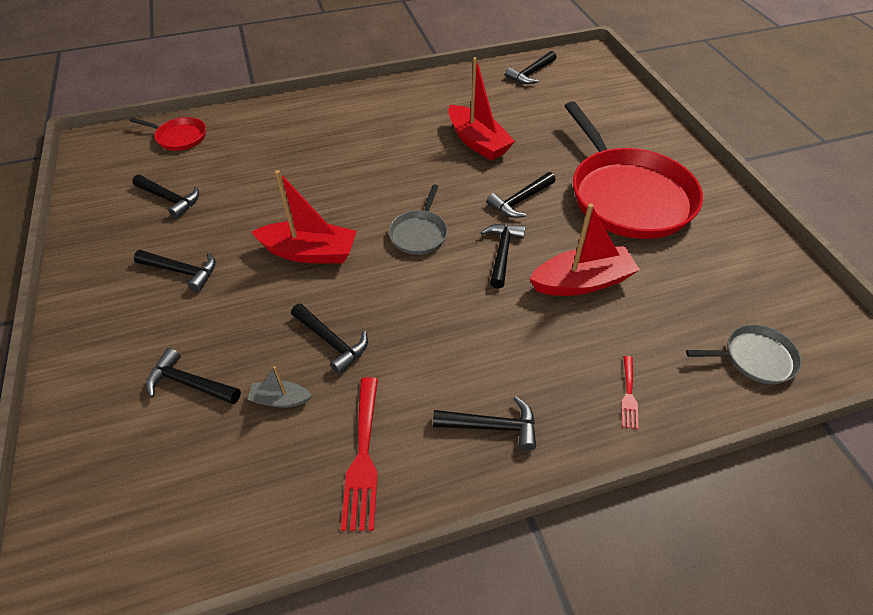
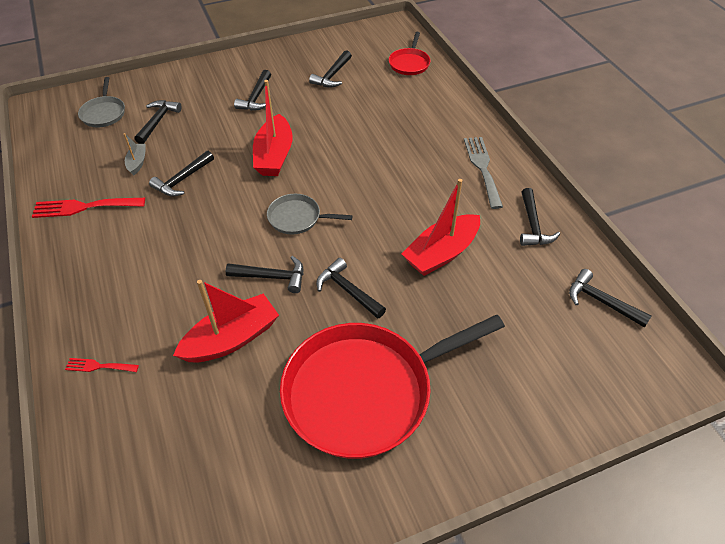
camera: 85 degrees right, 0 degrees up
(372, 108) = (482, 168): none -> grey fork
(492, 426) = (91, 274): black hammer -> black hammer (533, 225)
(582, 282) = (232, 339): red boat -> red boat turned 105 degrees counterclockwise
(755, 358) = (118, 484): grey pan -> grey pan (104, 113)

